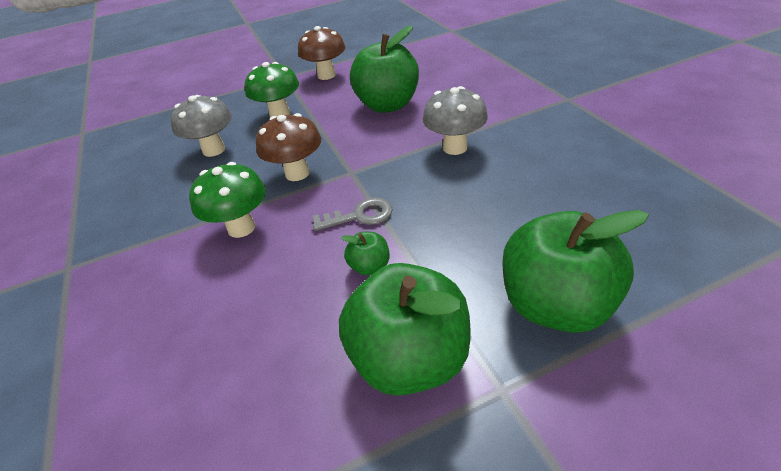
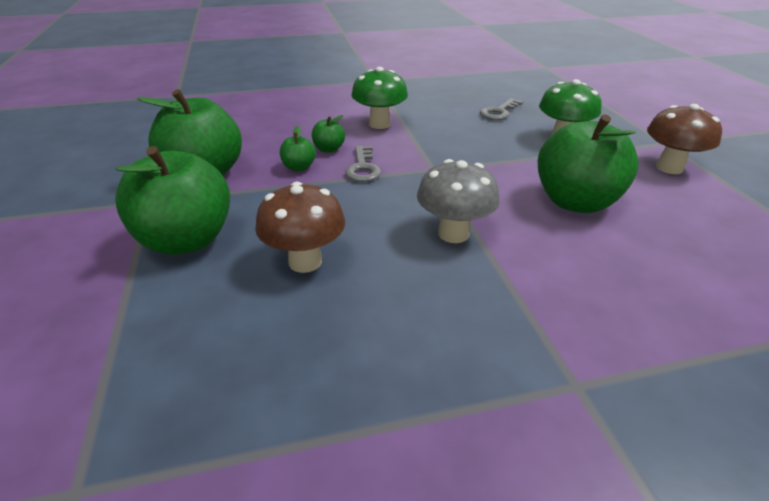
camera: 95 degrees right, 5 degrees down
(214, 150) = (499, 112): grey mushroom -> grey key
(297, 173) = (443, 145): brown mushroom -> brown mushroom (305, 261)
(317, 254) = (329, 149): none -> green apple

